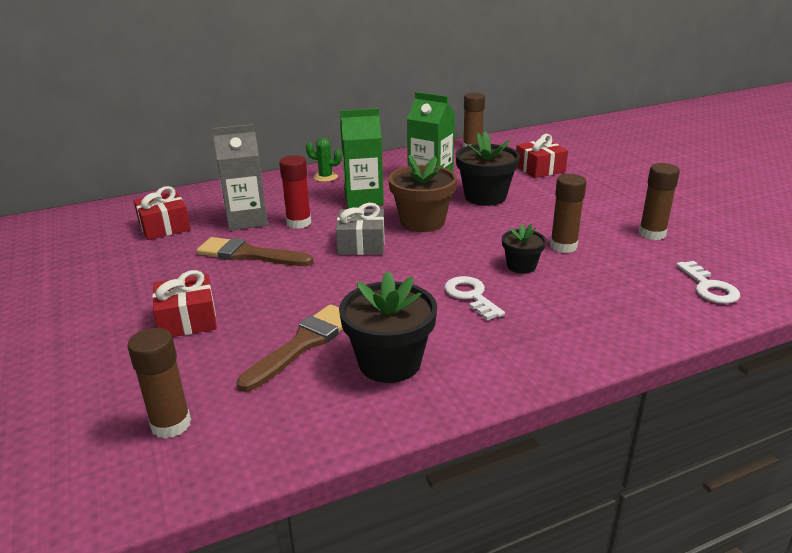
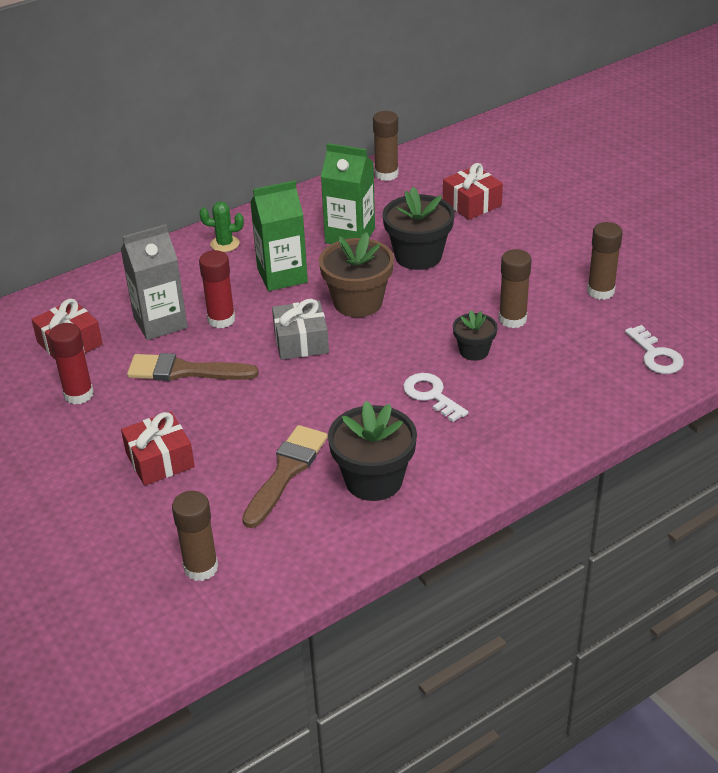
camera: 10 degrees left, 10 degrees up
(148, 262) = (78, 394): none -> red glue stick

